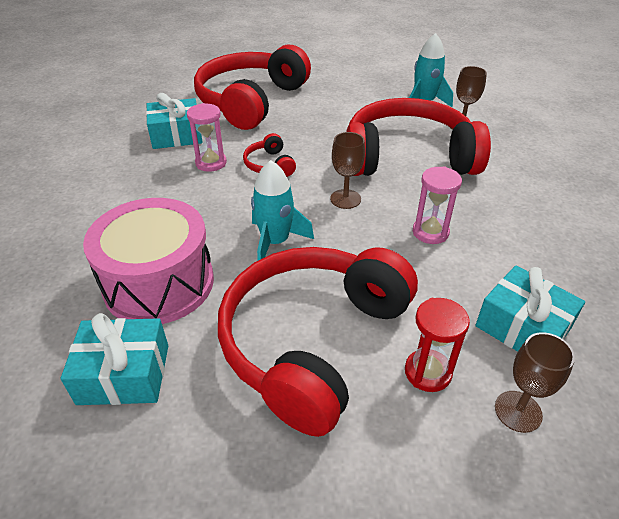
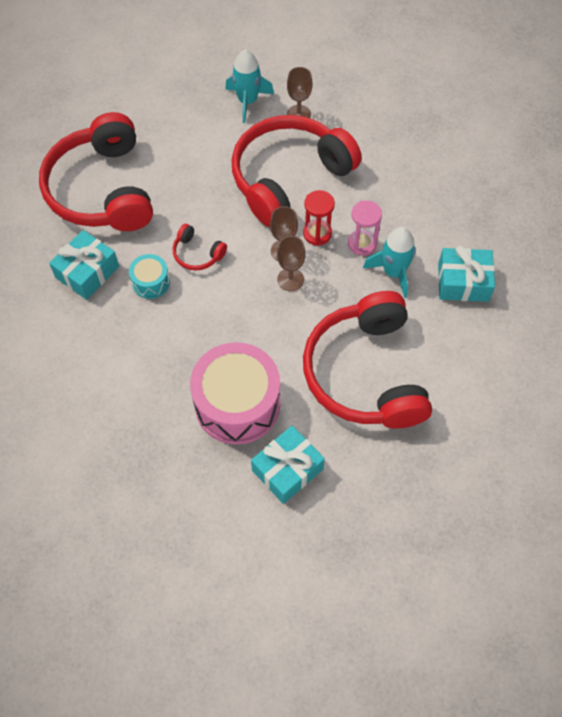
camera: 40 degrees left, 20 degrees up
(211, 163) = (151, 282): pink hourglass -> turquoise drum
(275, 242) = (275, 321): turquoise rocket -> turquoise rocket (393, 272)
(428, 372) = (438, 347): red hourglass -> red hourglass (317, 233)
(518, 411) = (494, 337): brown goblet -> brown goblet (290, 279)

